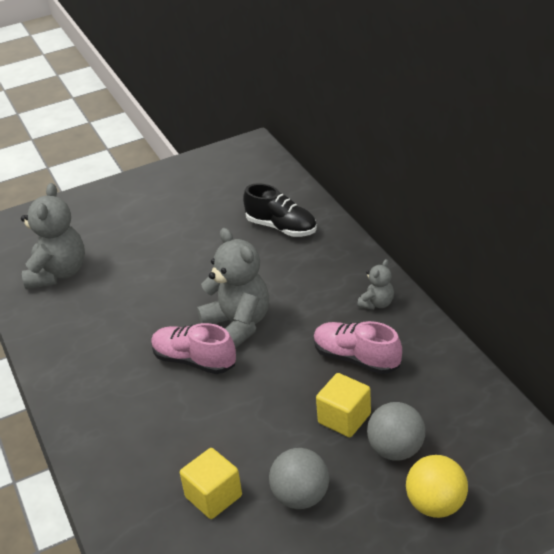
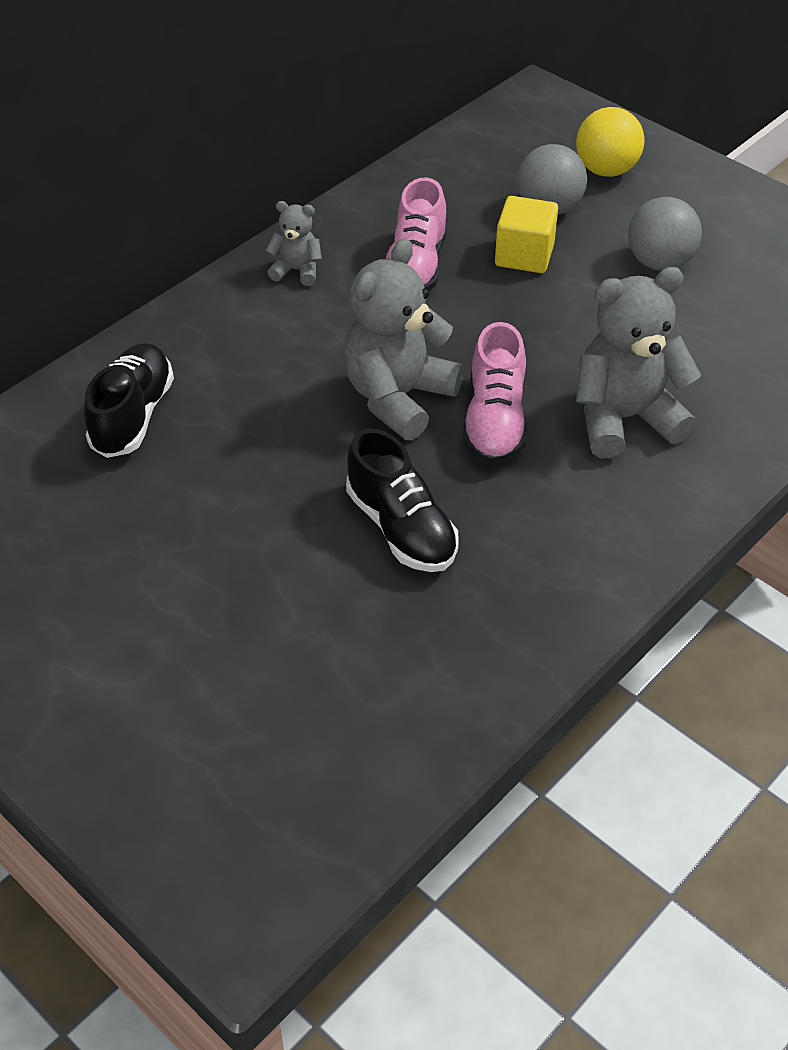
camera: 115 degrees left, 10 degrees up
(58, 273) = (357, 700): grey teddy bear -> grey teddy bear (624, 418)
(143, 306) = (401, 528): none -> black shoe
(213, 496) = (706, 330): yellow cube -> none

